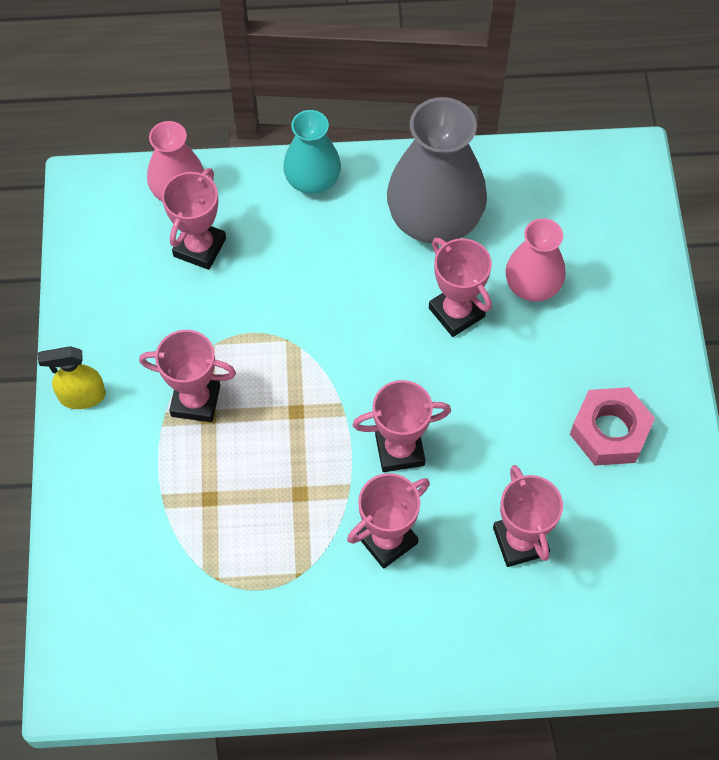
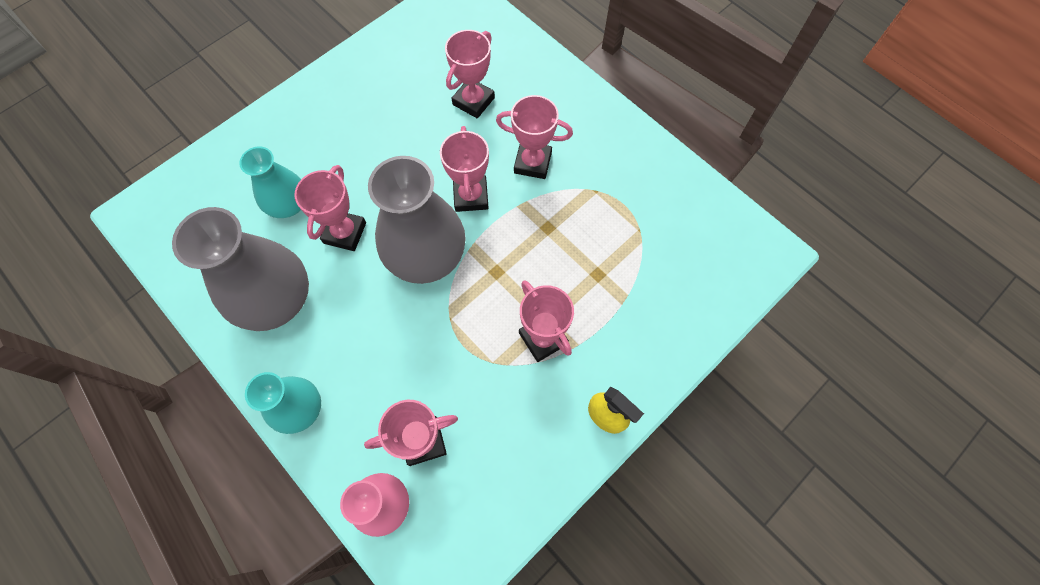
camera: 130 degrees left, 5 degrees up
(369, 364) = (426, 255): none -> grey vase
(399, 449) = (471, 196): pink trophy -> pink trophy turned 45 degrees clockwise
(532, 285) = (288, 204): pink vase -> turquoise vase
(609, 431) = (365, 102): pink nut -> none

